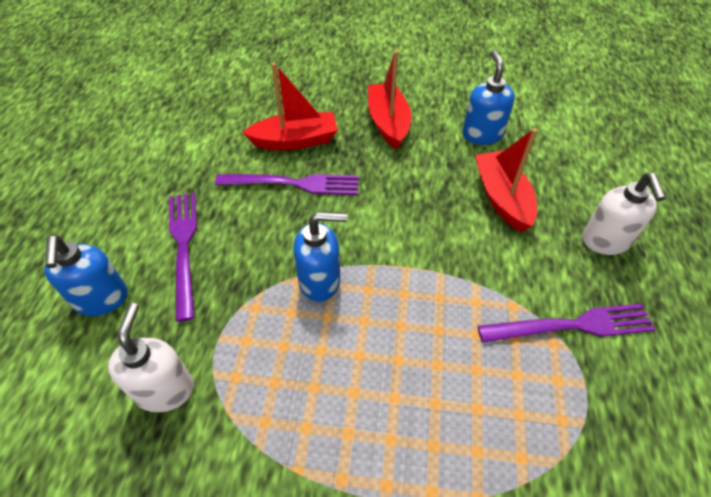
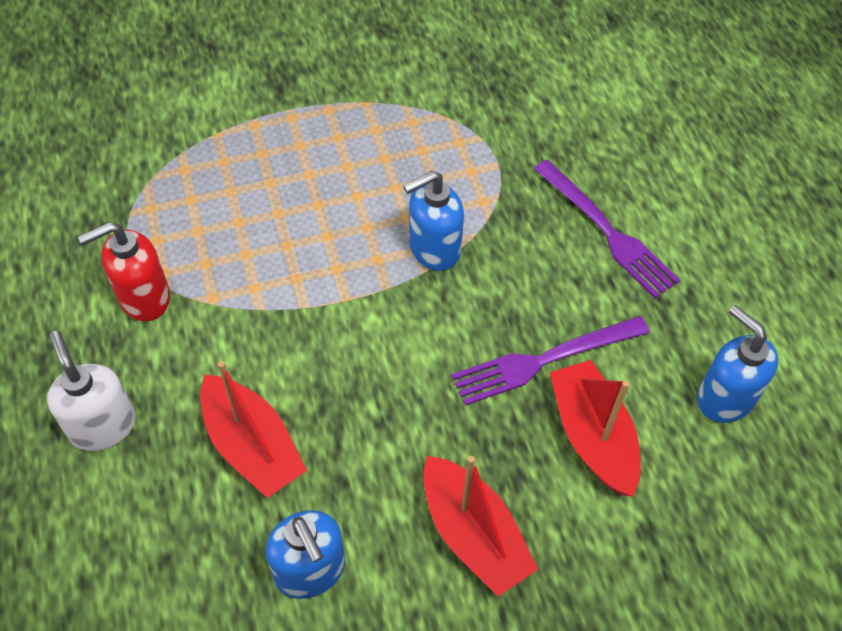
camera: 155 degrees right, 5 degrees up
(101, 299) = (637, 155): blue soap dispenser -> blue soap dispenser (724, 398)
(165, 389) = (512, 114): white soap dispenser -> none
(295, 141) = (592, 436): red boat -> red boat turned 105 degrees clockwise
(572, 325) = (144, 298): purple fork -> red soap dispenser

